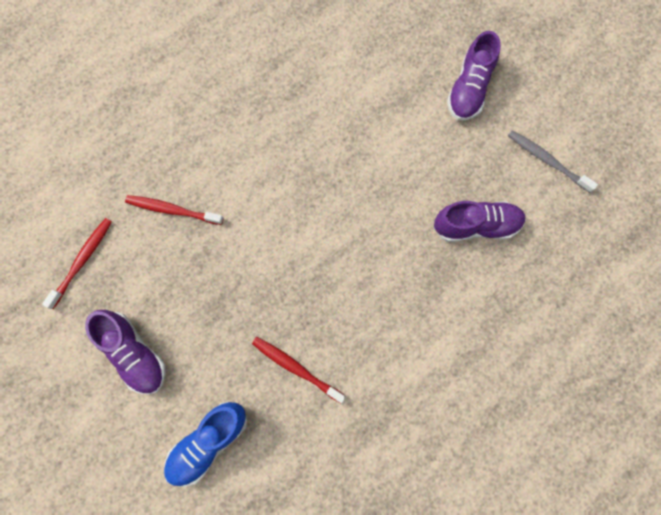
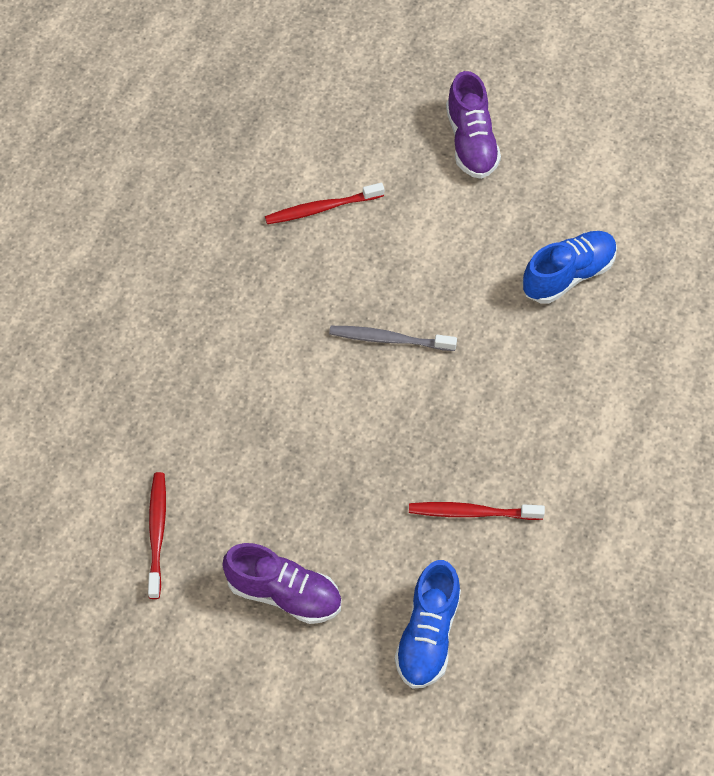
camera: 30 degrees left, 15 degrees down
(172, 210) = (225, 427): red toothbrush -> red toothbrush (321, 208)
(476, 226) = (568, 275): purple shoe -> blue shoe
(547, 160) = (600, 174): grey toothbrush -> grey toothbrush (389, 339)

